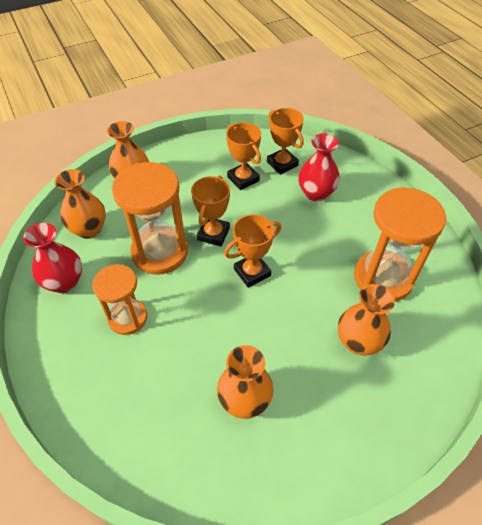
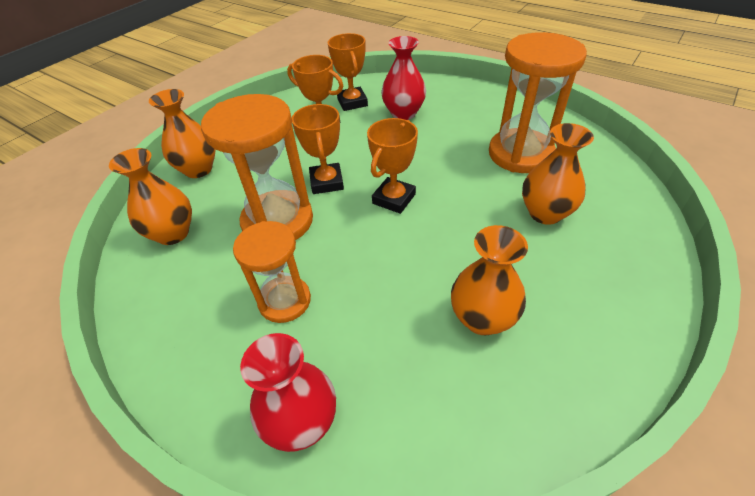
camera: 25 degrees left, 5 degrees down
(64, 282) = (175, 300): red vase -> red vase (301, 421)
(282, 164) = (352, 102): orange trophy -> orange trophy turned 45 degrees clockwise

